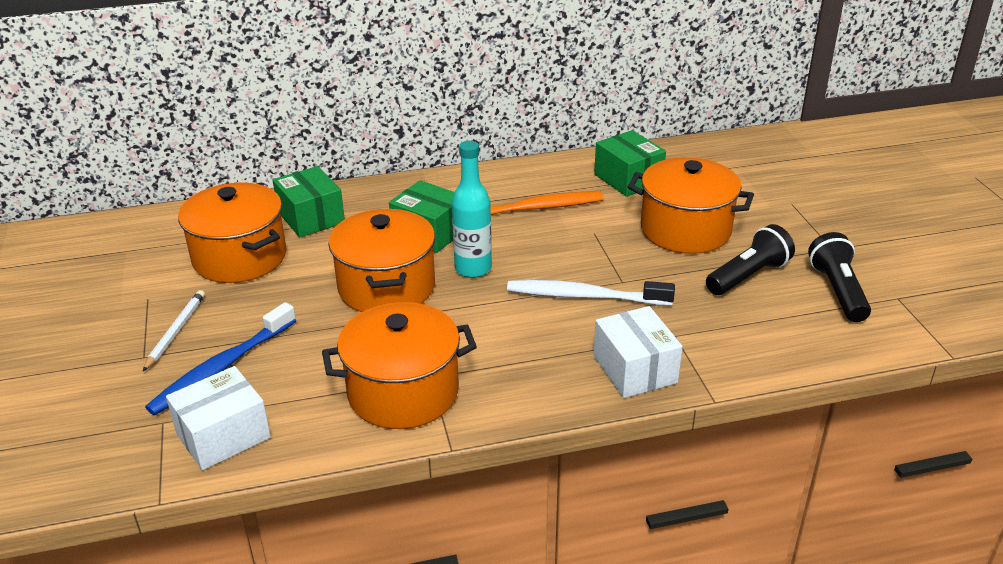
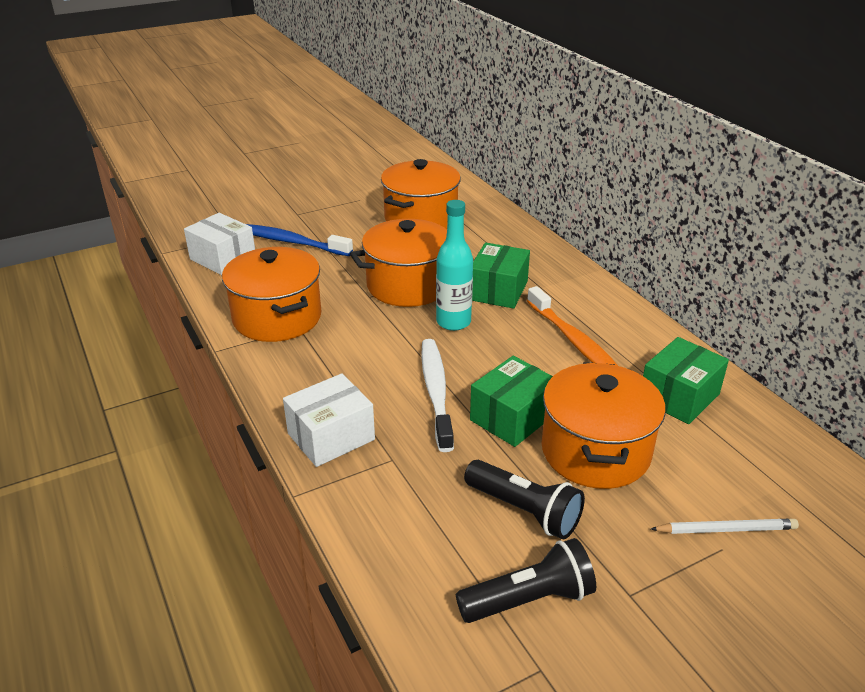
camera: 75 degrees right, 0 degrees up
(175, 332) = (325, 217): white pencil -> white pencil (726, 529)
(311, 217) = (490, 234): green box -> green box (512, 417)

